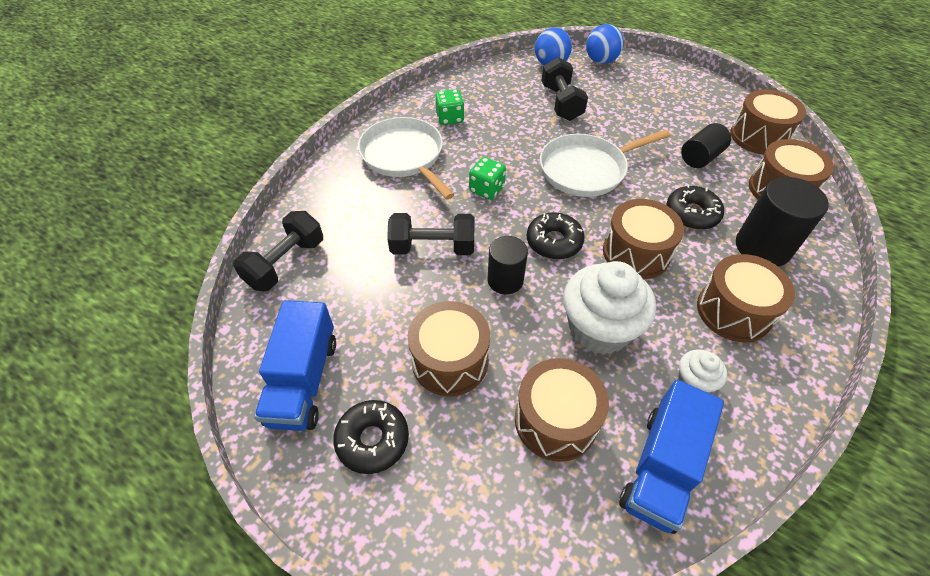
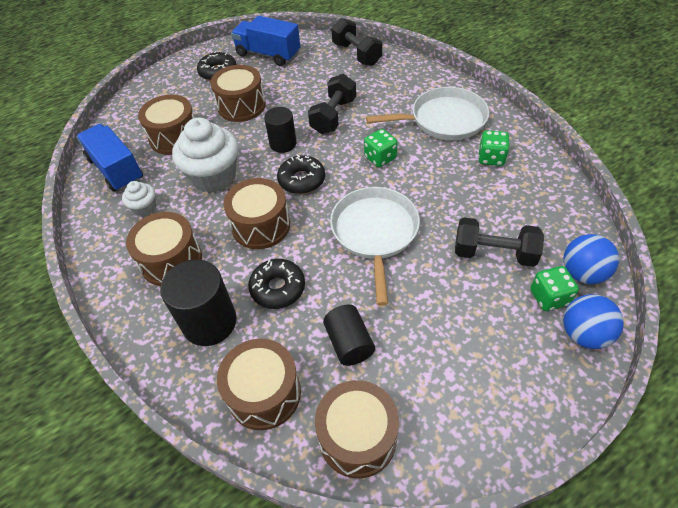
camera: 115 degrees right, 0 degrees up
(582, 76) = (549, 297): none -> green dice

